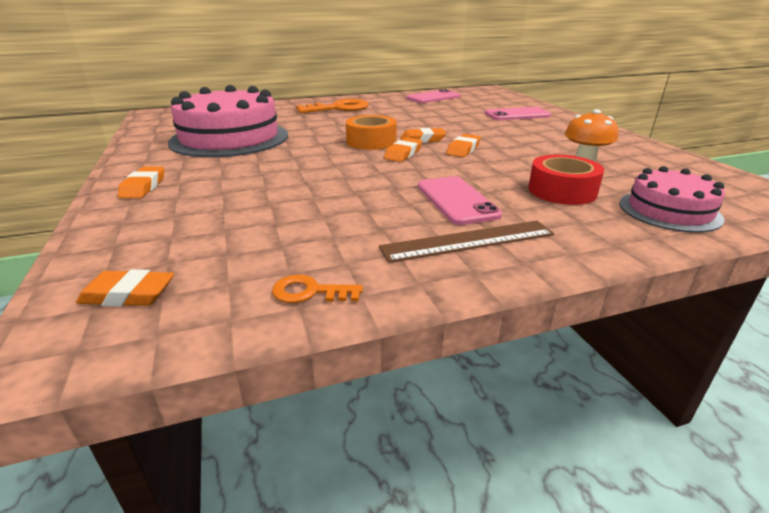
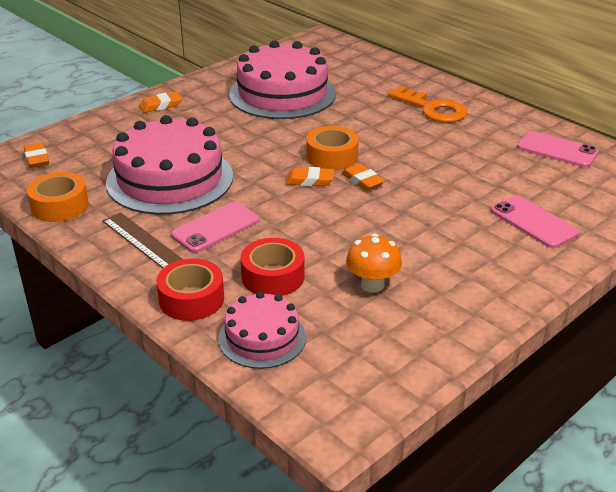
camera: 65 degrees right, 5 degrees up
(310, 292) = (60, 206): orange key -> orange tape
(328, 207) = (170, 179): none -> pink cake
(463, 149) = (350, 209): orange eraser -> none
(597, 233) = (191, 299): none -> red tape

